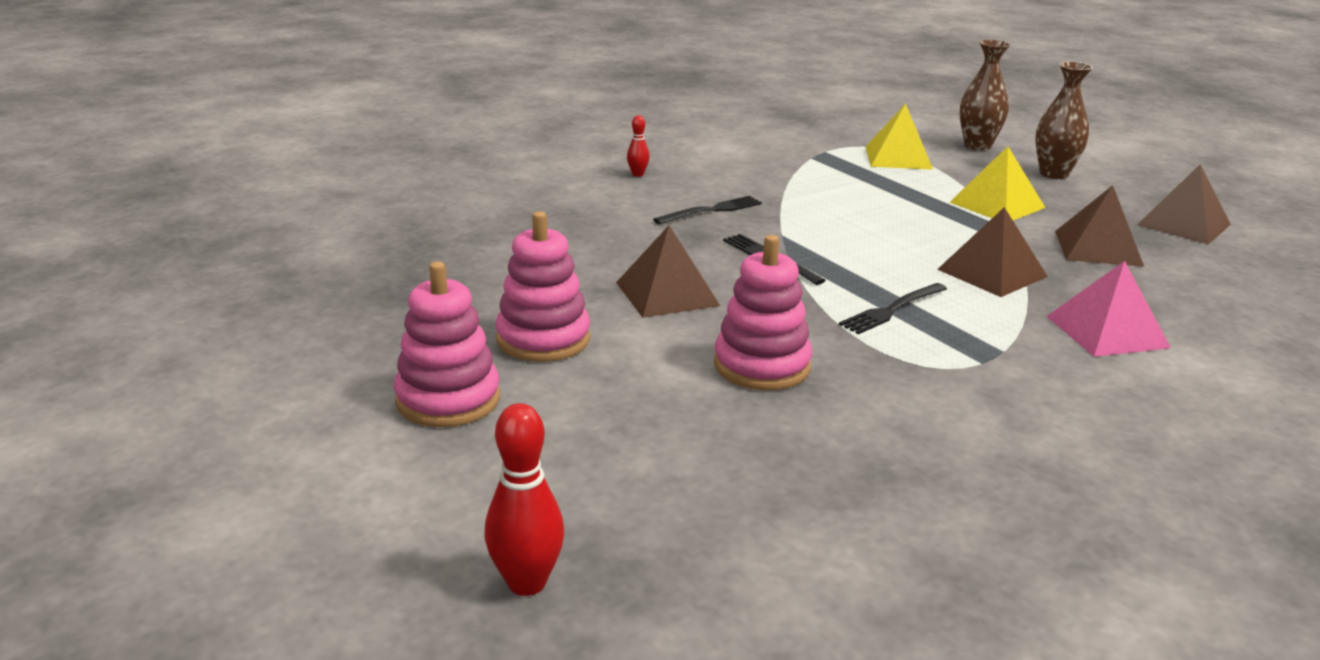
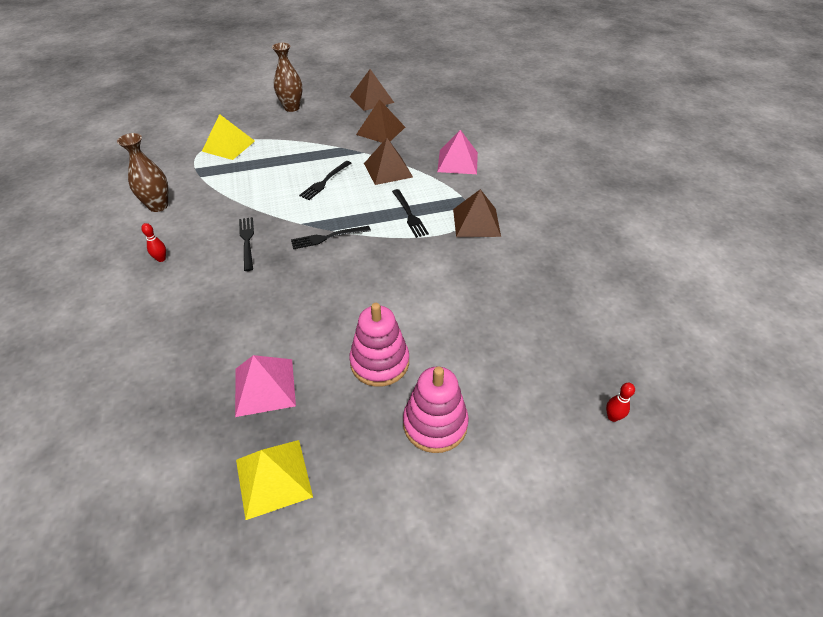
camera: 70 degrees left, 20 degrees up
(466, 273) = (264, 386): none -> pink pyramid
(527, 583) = (612, 417): red bowling pin -> red bowling pin, size x0.57
(667, 293) = (349, 292): brown pyramid -> brown pyramid (476, 222)
(762, 366) = (446, 278): pink stacking toy -> none
(896, 232) = (324, 182): none -> black fork
(977, 146) = (236, 114): brown vase -> brown vase (158, 206)
(997, 205) = (315, 138): yellow pyramid -> yellow pyramid (273, 477)

